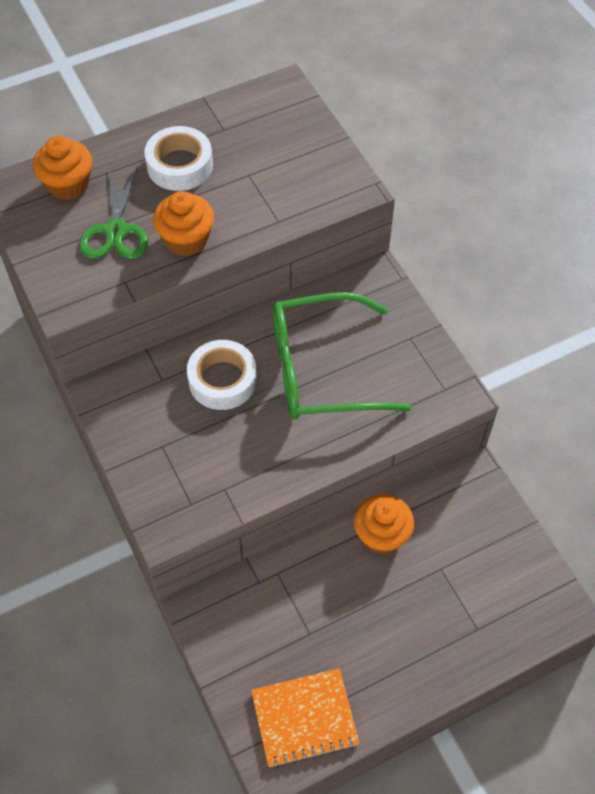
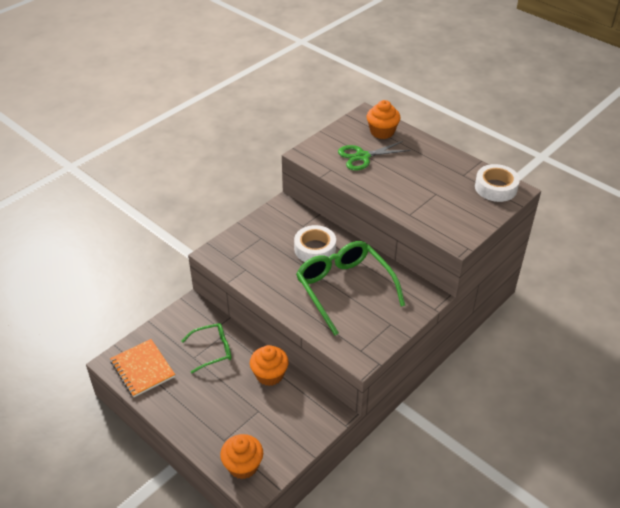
camera: 70 degrees right, 15 degrees down
(180, 165) = (423, 166): white tape -> white tape (495, 188)
(186, 239) = (373, 183): orange cupcake -> orange cupcake (243, 466)
(305, 601) = (213, 350): none -> green glasses

